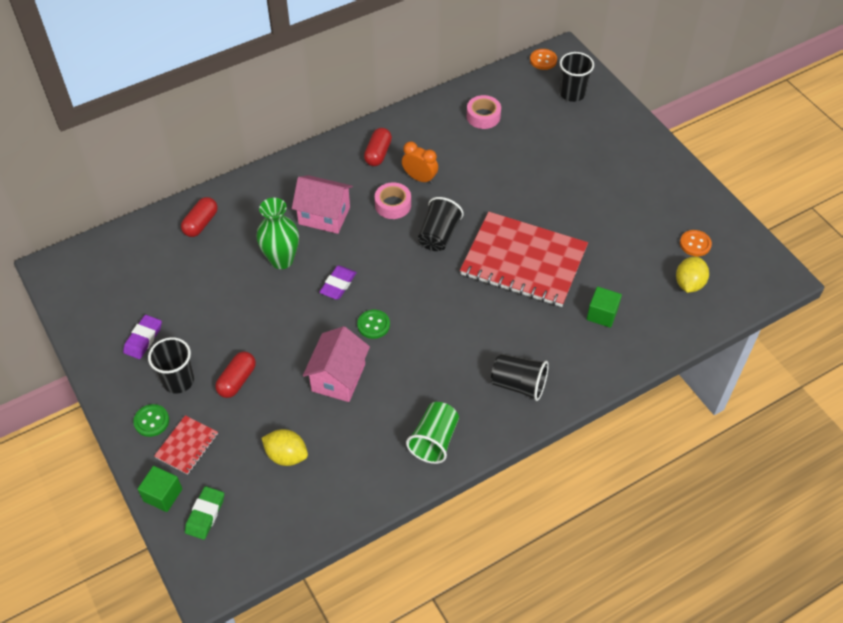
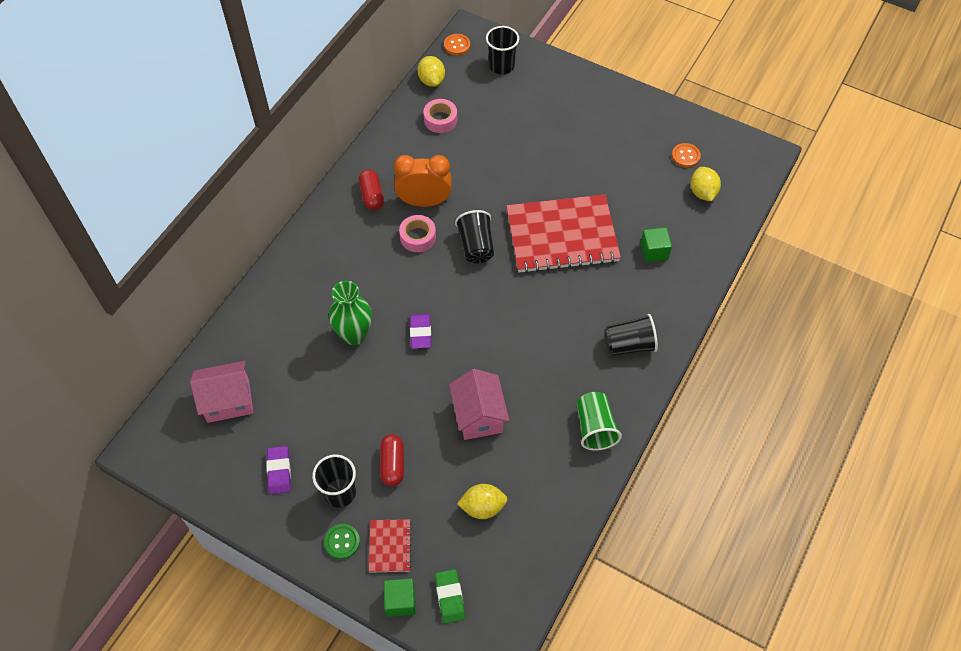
camera: 30 degrees left, 5 degrees up
(201, 223) = (254, 337): red capsule -> none
(324, 216) = (364, 276): pink house -> pink house (228, 401)
(373, 325) = (476, 354): green button -> none
(420, 178) = (424, 202): orange clock -> orange clock, size x1.53
(499, 80) = (431, 80): none -> yellow lemon

